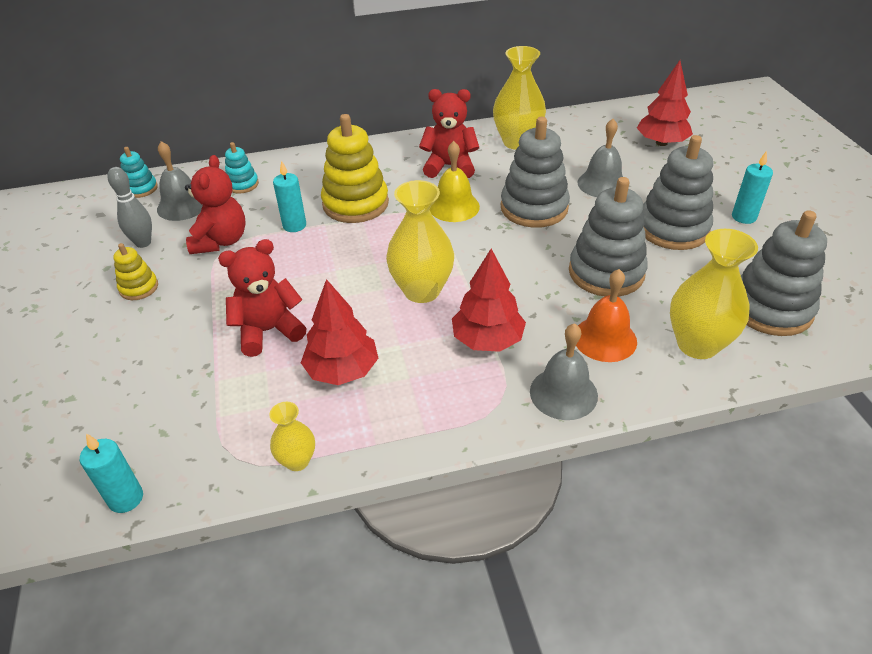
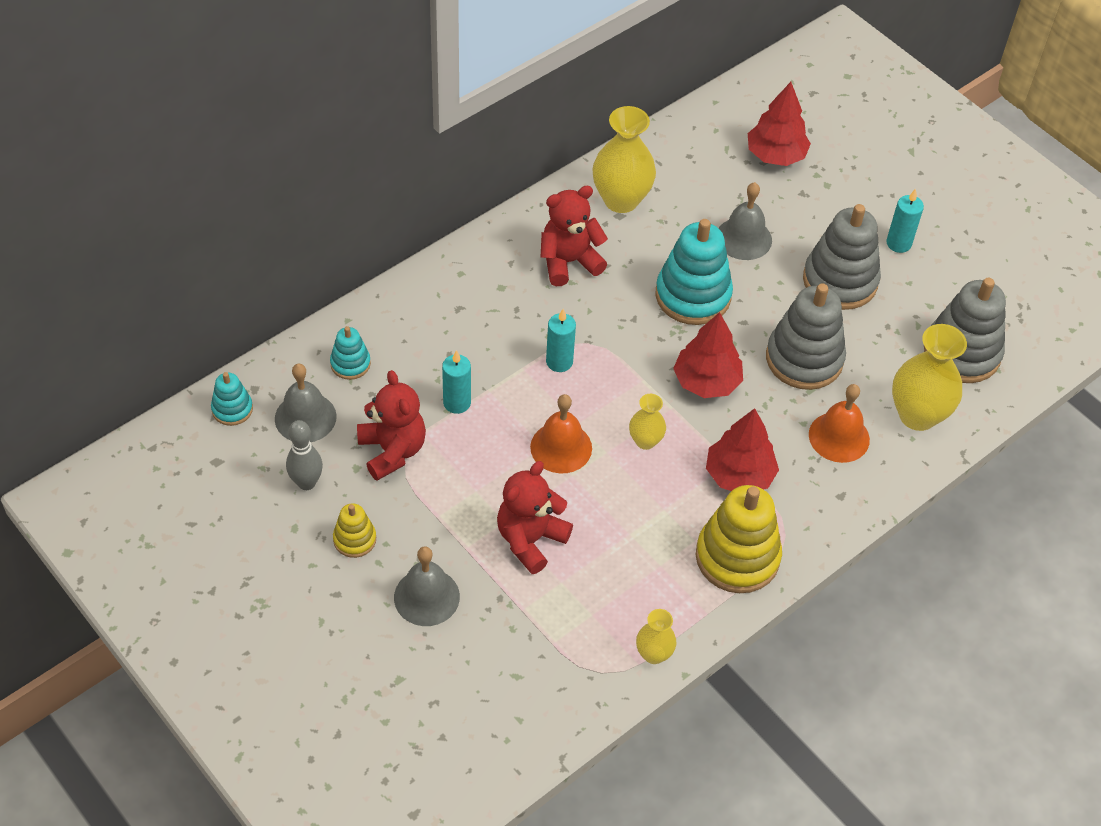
camera: 30 degrees left, 10 degrees up
(126, 498) = (536, 743): turquoise candle -> turquoise candle (559, 362)
(342, 370) = (630, 555): red tree -> red tree (706, 382)
(348, 275) = (561, 447): none -> orange bell
(355, 204) = (502, 350): yellow stacking toy -> yellow stacking toy (737, 557)
(422, 290) = (645, 441): yellow vase -> yellow vase, size x0.53
(454, 206) = (610, 320): yellow bell -> none
(534, 208) = (693, 296): grey stacking toy -> turquoise stacking toy
(563, 393) = (832, 506): grey bell -> grey bell (426, 597)

